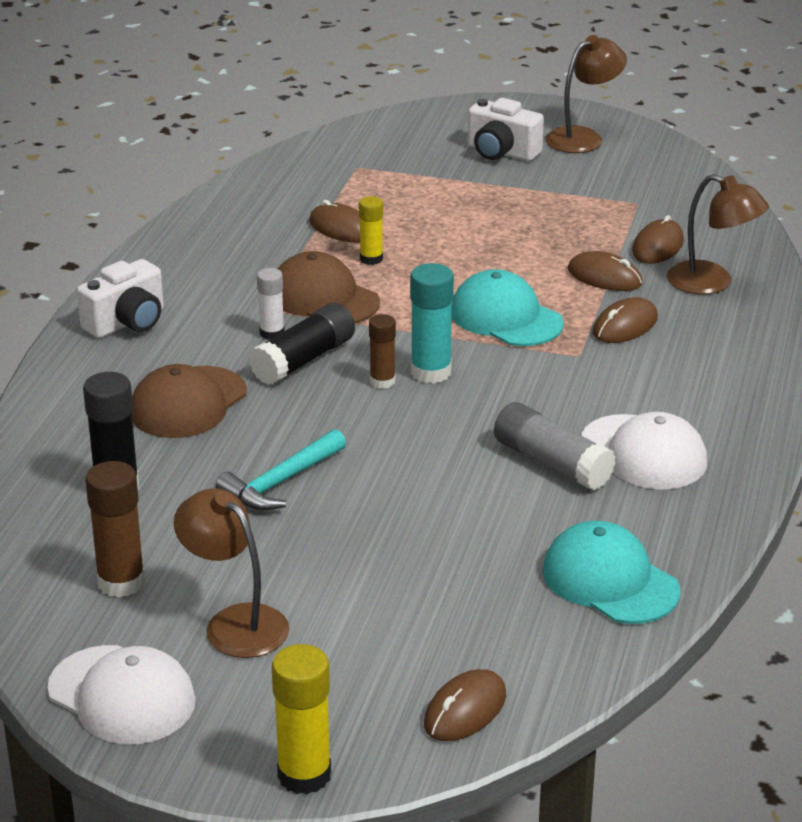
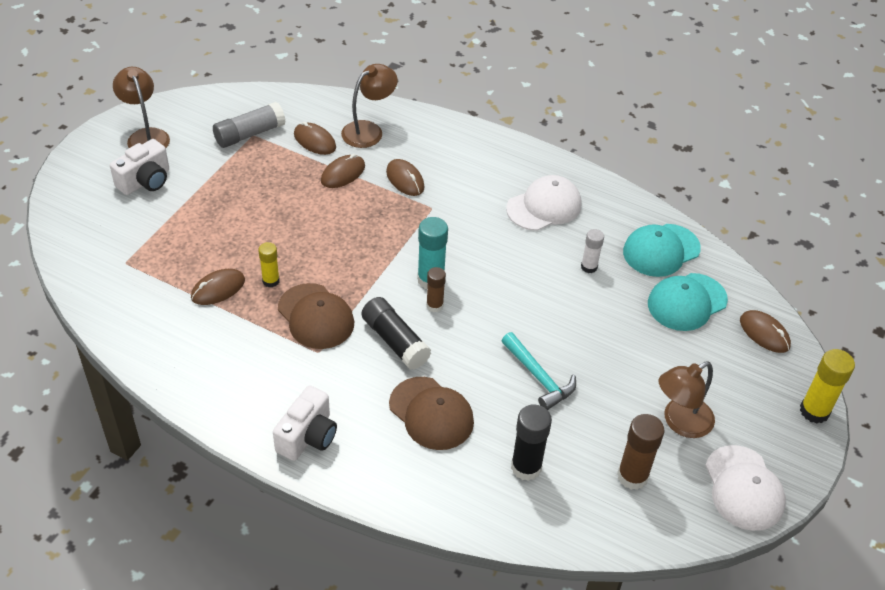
camera: 80 degrees left, 15 degrees up
(122, 695) = (743, 488): white cap -> white cap turned 120 degrees clockwise
(127, 322) = (308, 436): white camera -> white camera turned 60 degrees clockwise
(272, 333) = (354, 353): white glue stick -> white glue stick (589, 267)
(323, 298) = (316, 316): brown cap -> brown cap turned 90 degrees counterclockwise
(506, 317) = (376, 230): turquoise cap -> turquoise cap (687, 302)
(552, 463) = (545, 247): grey glue stick -> grey glue stick (249, 134)

